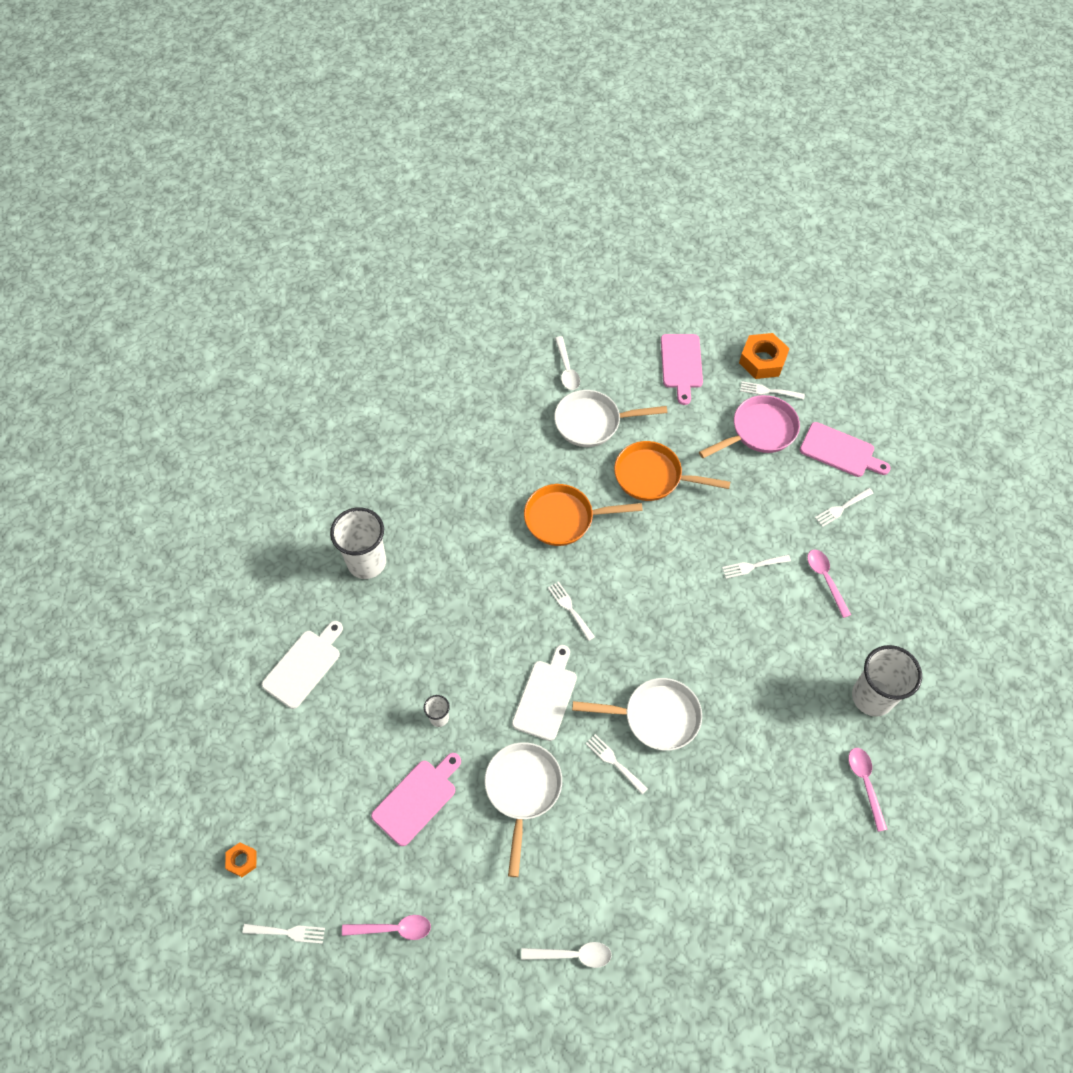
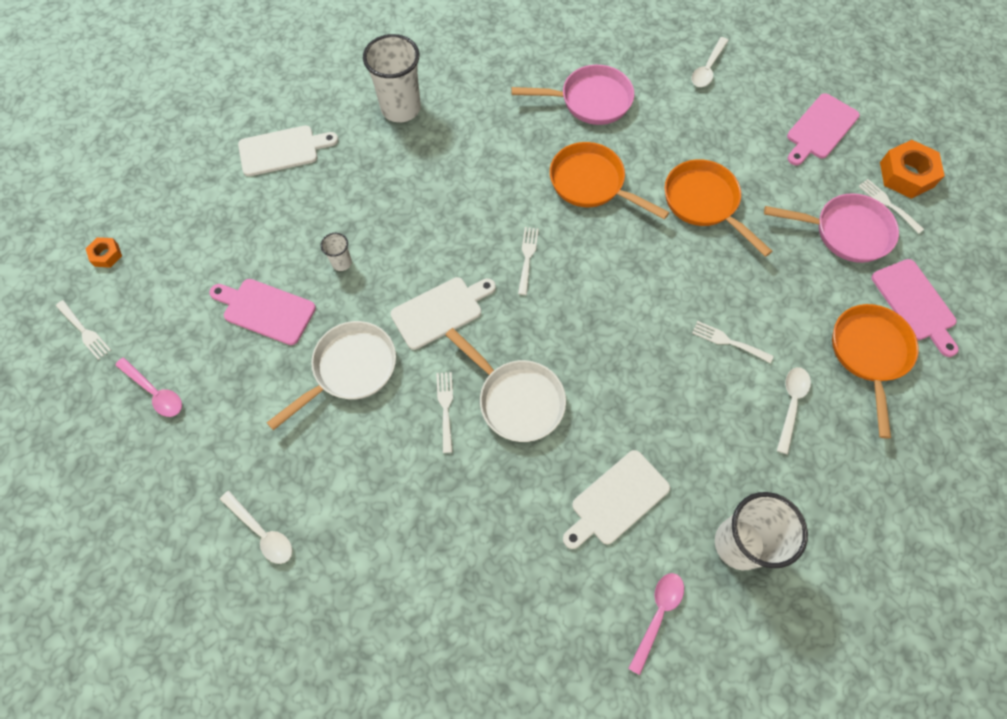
camera: 40 degrees right, 5 degrees up
(417, 799) = (266, 310): pink cutting board -> pink cutting board turned 150 degrees counterclockwise
(505, 454) = (590, 101): none -> pink pan
(592, 422) = (690, 124): white pan -> none
(778, 731) = (616, 500): none -> white cutting board
(825, 579) = (791, 404): pink spoon -> white spoon
(842, 508) = (869, 354): white fork -> orange pan

